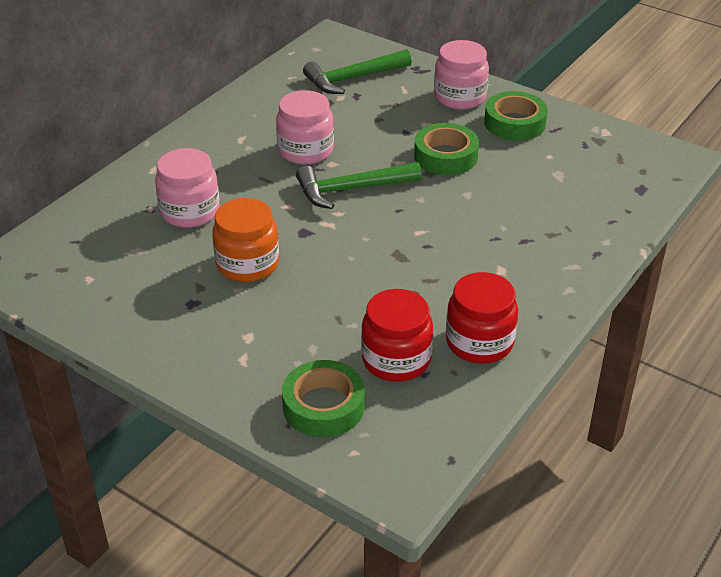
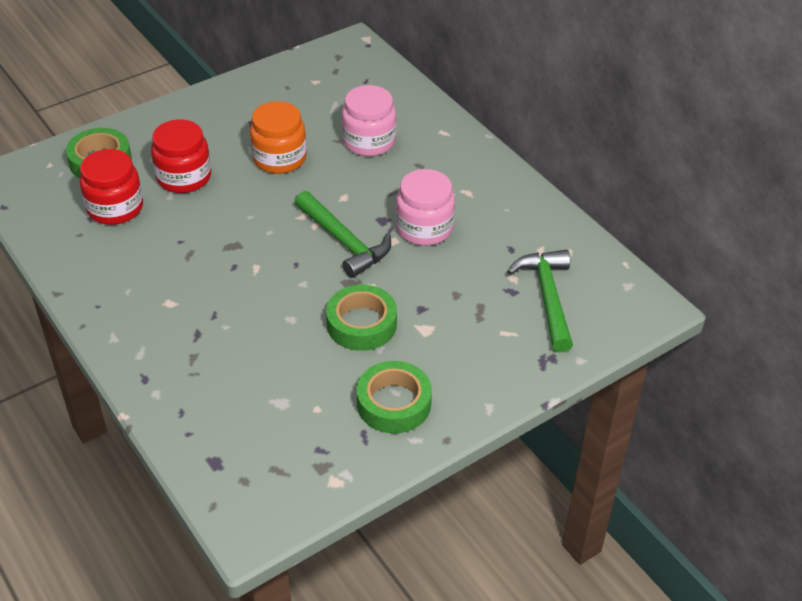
camera: 110 degrees right, 5 degrees up
(351, 190) = (344, 242): green hammer -> green hammer turned 135 degrees clockwise
(459, 97) = (469, 374): pink jar -> none
(479, 342) = (97, 258): red jar -> red jar (184, 177)

